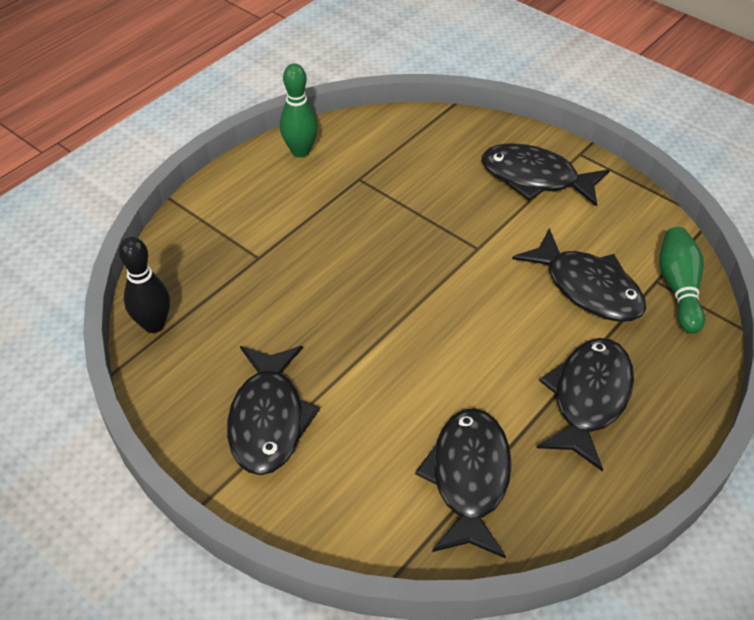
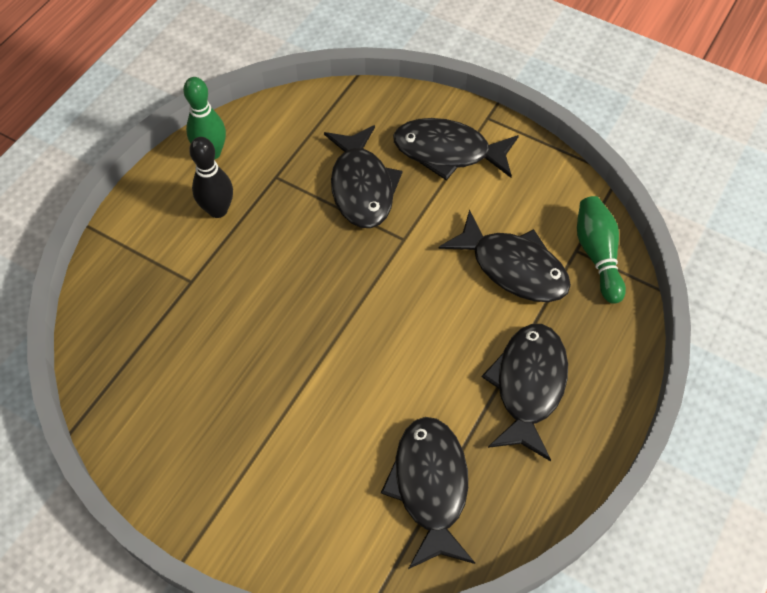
camera: 10 degrees left, 10 degrees up
(154, 324) = (101, 373): black bowling pin -> black bowling pin (218, 210)
(268, 419) = (232, 457): black fish -> black fish (362, 187)

